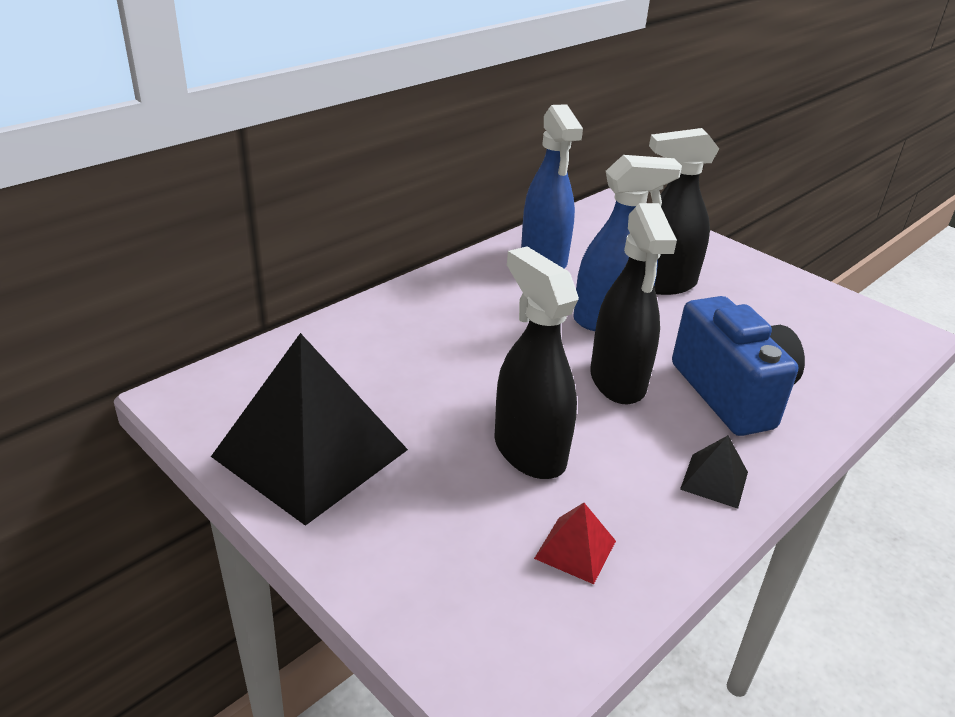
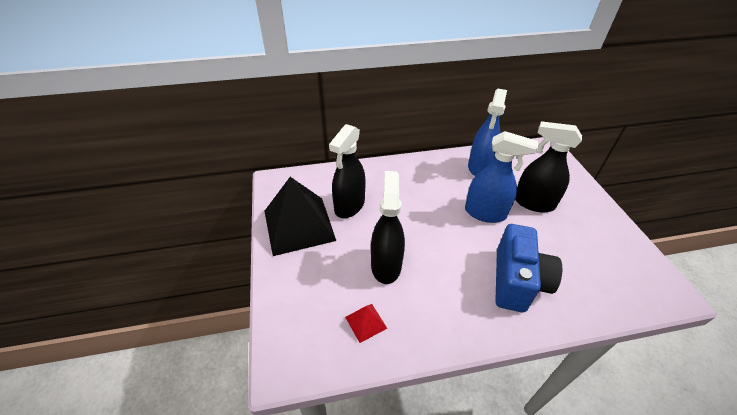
camera: 35 degrees right, 10 degrees up
(618, 381) = (459, 248): black spray bottle -> black spray bottle (349, 206)
(714, 480) = (463, 323): black pyramid -> none

